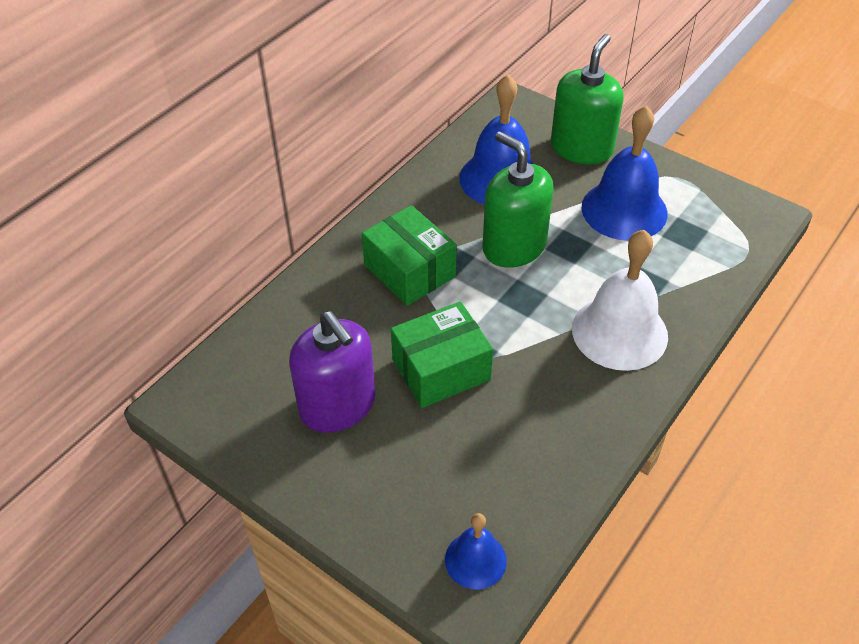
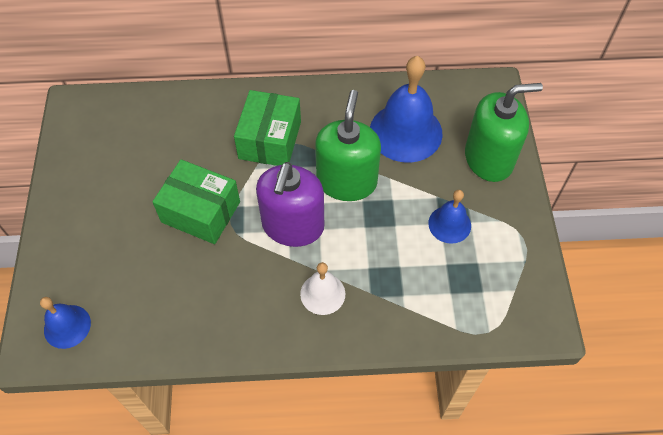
camera: 50 degrees right, 10 degrees up
(337, 405) = (129, 178): purple soap dispenser -> purple soap dispenser (293, 226)
(619, 332) = (322, 293): white bell -> white bell, size x0.54
(624, 210) = (449, 224): blue bell -> blue bell, size x0.54

